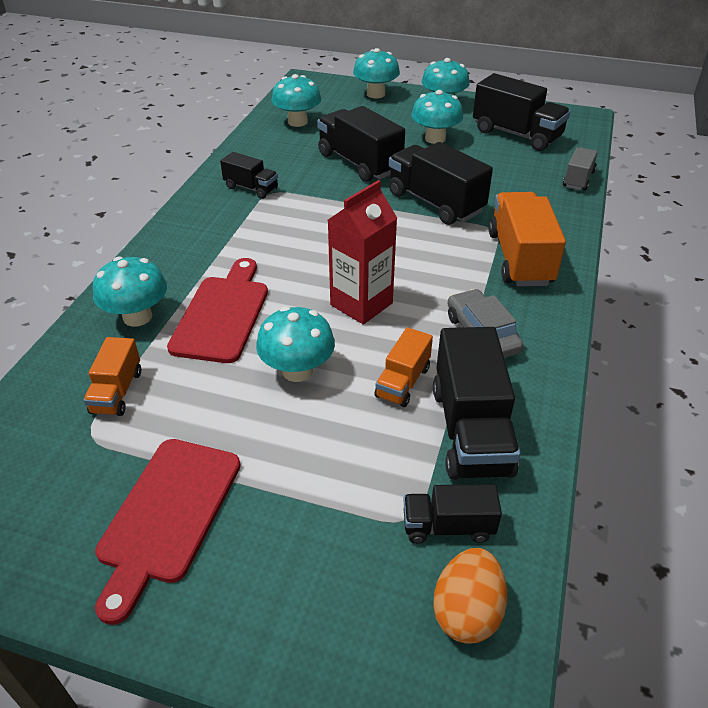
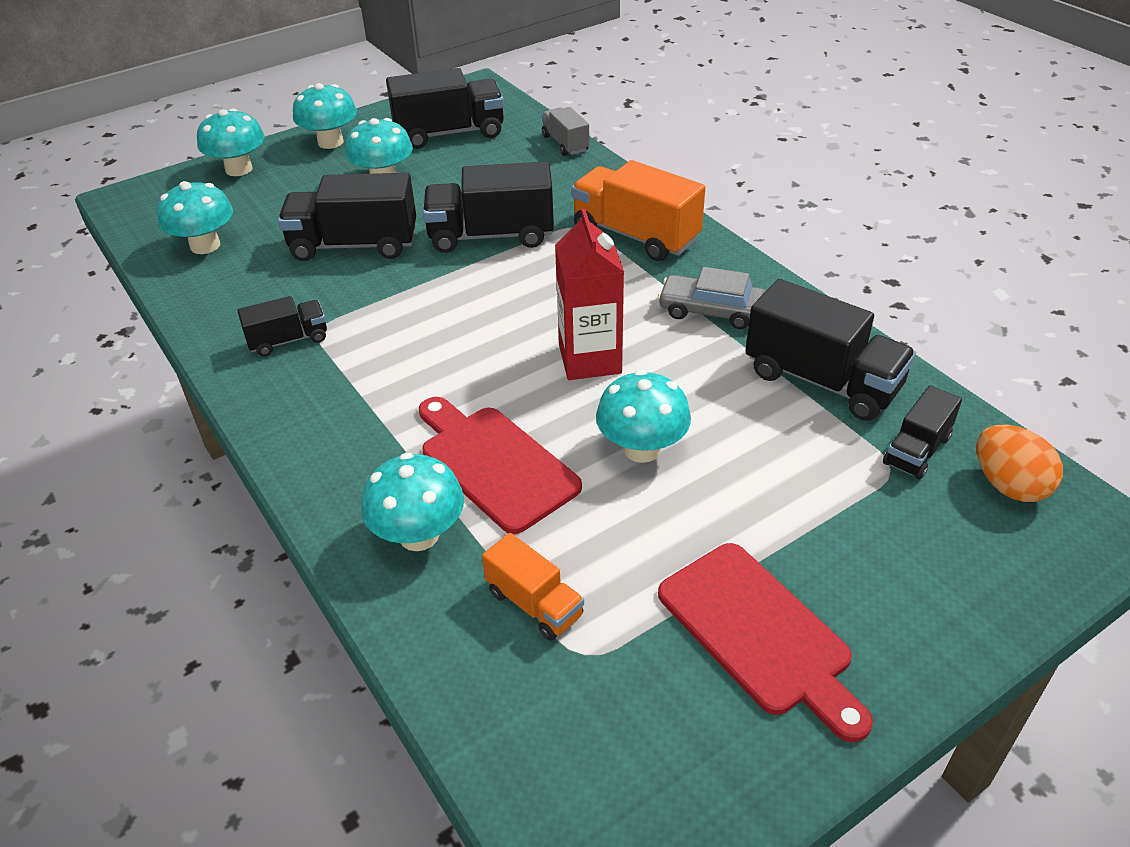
camera: 50 degrees left, 0 degrees up
(403, 382) = (726, 389): orange truck -> none

